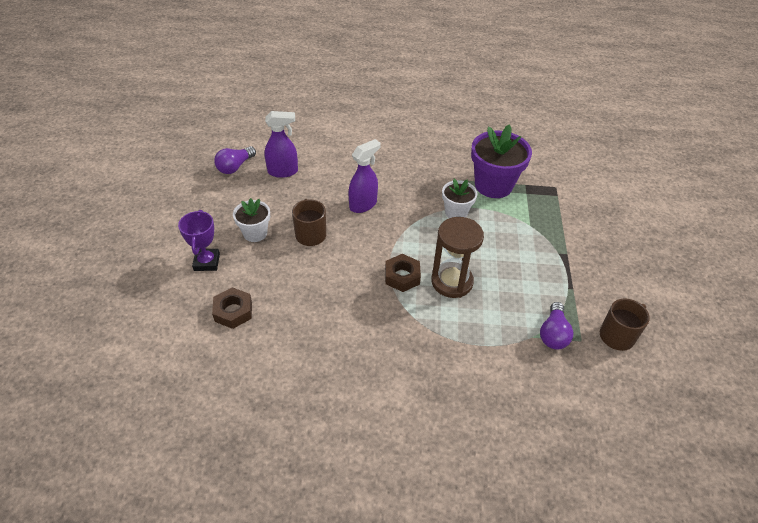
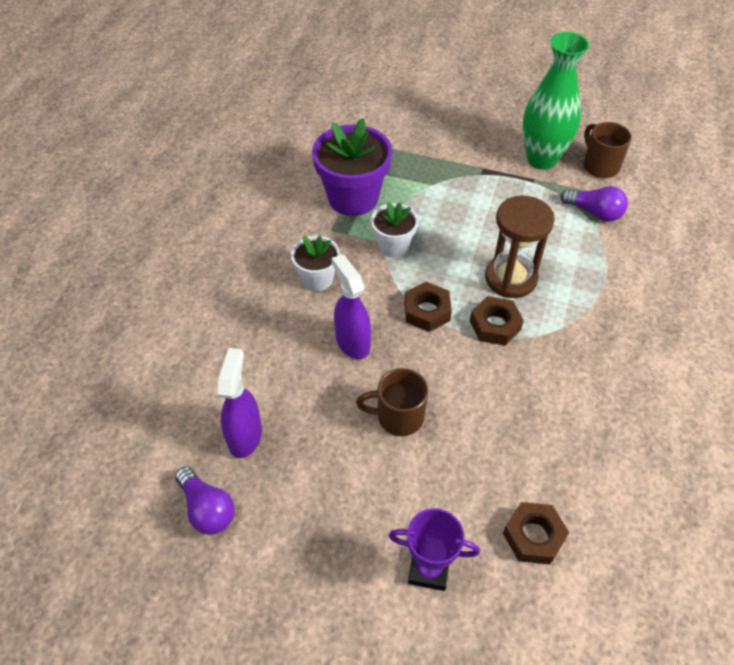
camera: 75 degrees left, 5 degrees up
(255, 233) = (379, 492): white flower pot -> white flower pot (317, 279)
(402, 237) = (427, 311): none -> brown nut
(601, 292) = (542, 159): none -> green vase

